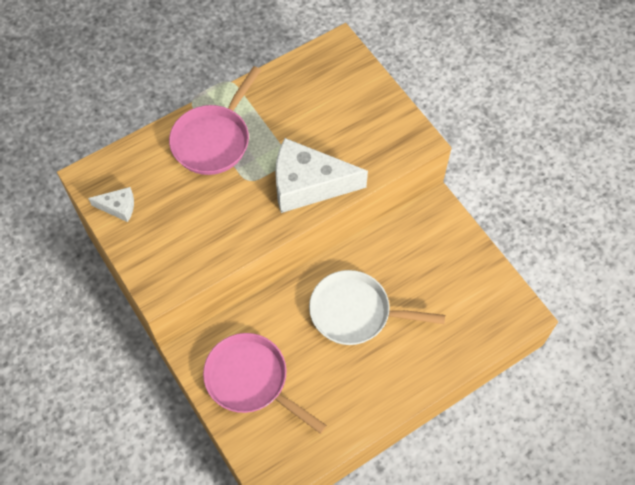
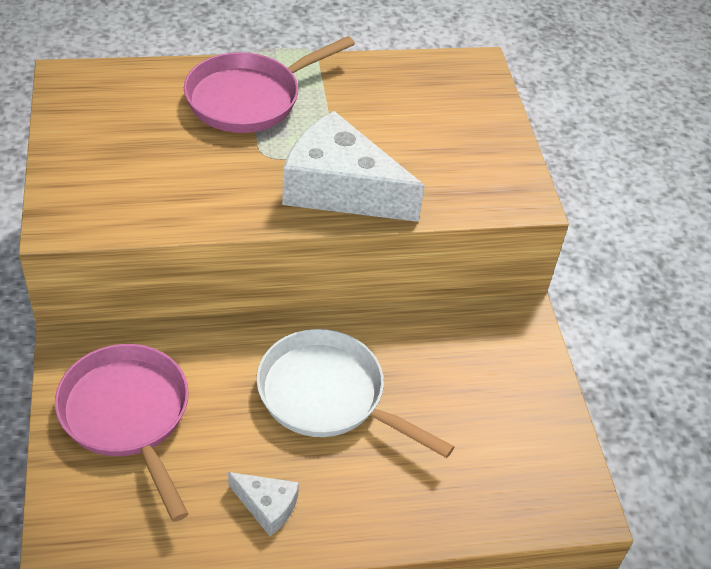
camera: 20 degrees right, 15 degrees down
(118, 207) = (79, 120): white cheese -> white cheese (267, 506)

